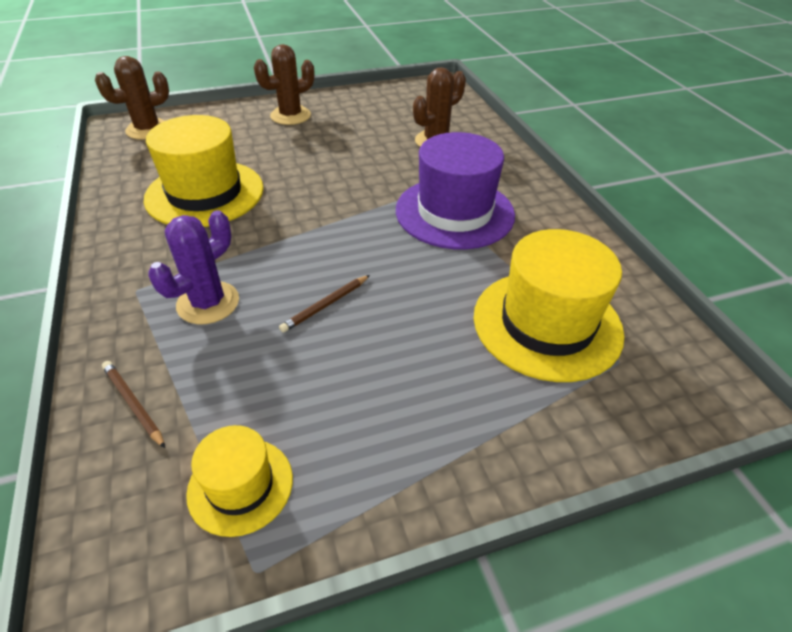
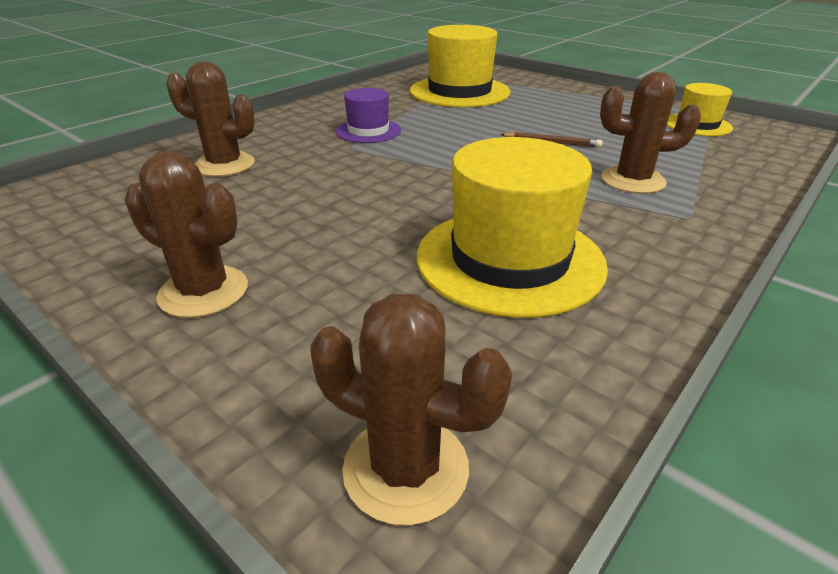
camera: 120 degrees left, 10 degrees down
(133, 404) = (740, 167): brown pencil -> none
(208, 303) = (632, 180): purple cactus -> brown cactus
(454, 212) = (368, 131): purple hat -> purple hat, size x0.54

